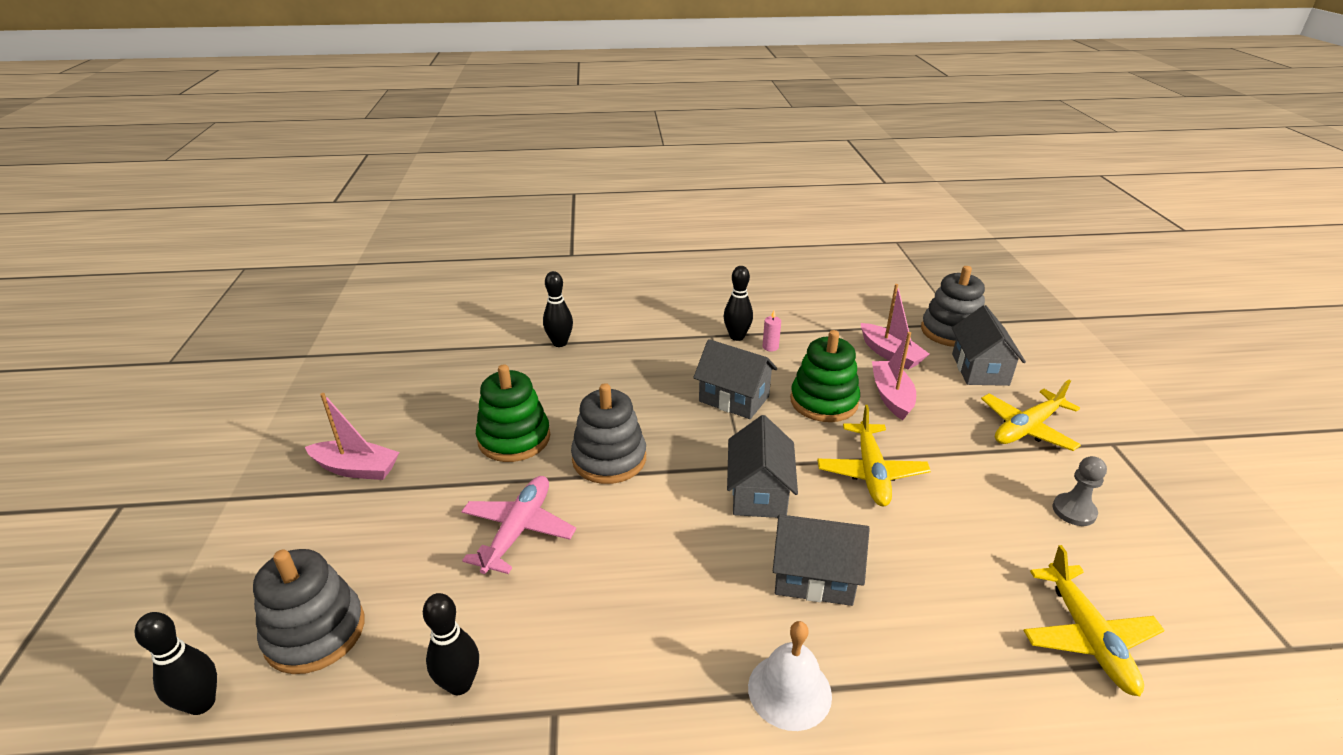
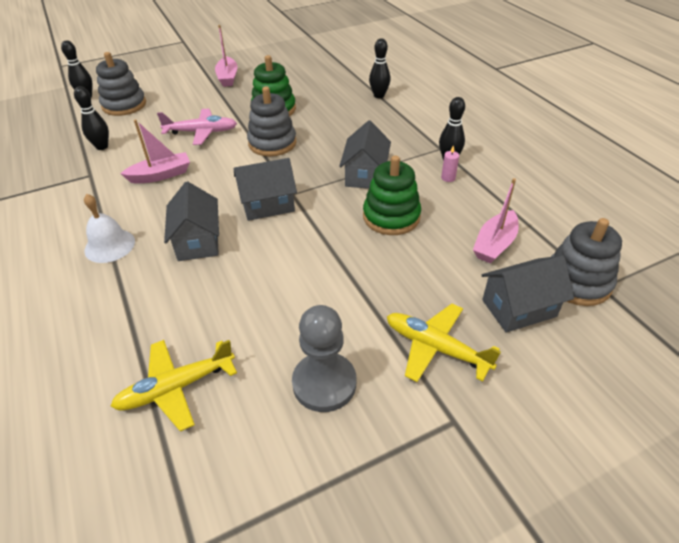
camera: 70 degrees right, 10 degrees up
(871, 472) = (316, 253): yellow plane -> none
(891, 396) = (425, 253): pink boat -> pink boat (161, 175)
(1074, 511) = (324, 383): grey pawn -> grey pawn, size x1.67

